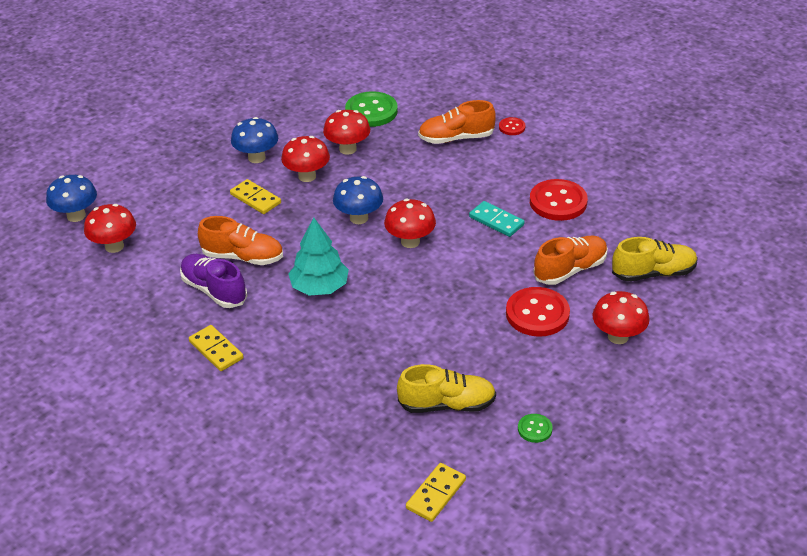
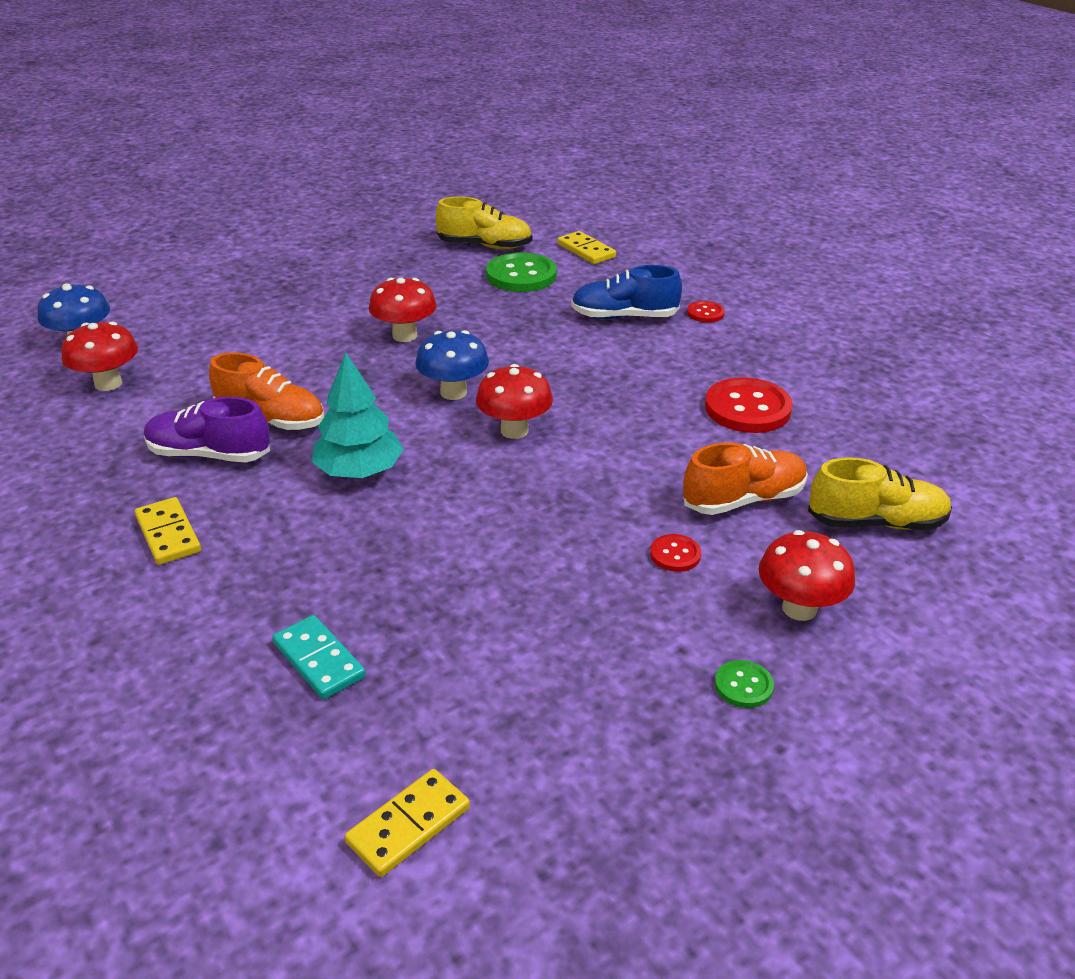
camera: 10 degrees right, 5 degrees down
(214, 290) = (209, 455): purple shoe -> purple shoe turned 45 degrees counterclockwise
(255, 199) = (323, 353): yellow domino -> yellow domino (586, 251)
(256, 158) = (349, 307): blue mushroom -> none
(347, 149) = (472, 312): red mushroom -> none
(447, 404) = (484, 672): yellow shoe -> yellow shoe (485, 246)
(456, 138) = (624, 317): orange shoe -> blue shoe
(496, 221) = (649, 421): turquoise domino -> turquoise domino (319, 660)
(535, 429) = (619, 738): green button -> green button (743, 686)
(537, 314) = (675, 554): red button -> red button, size x0.50

